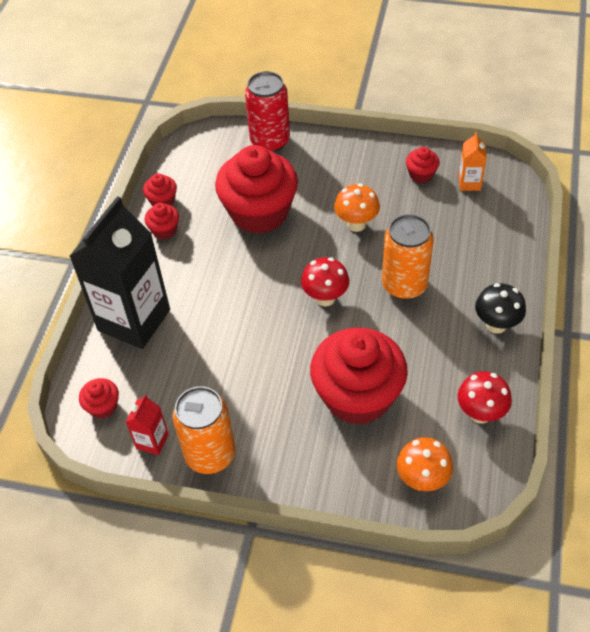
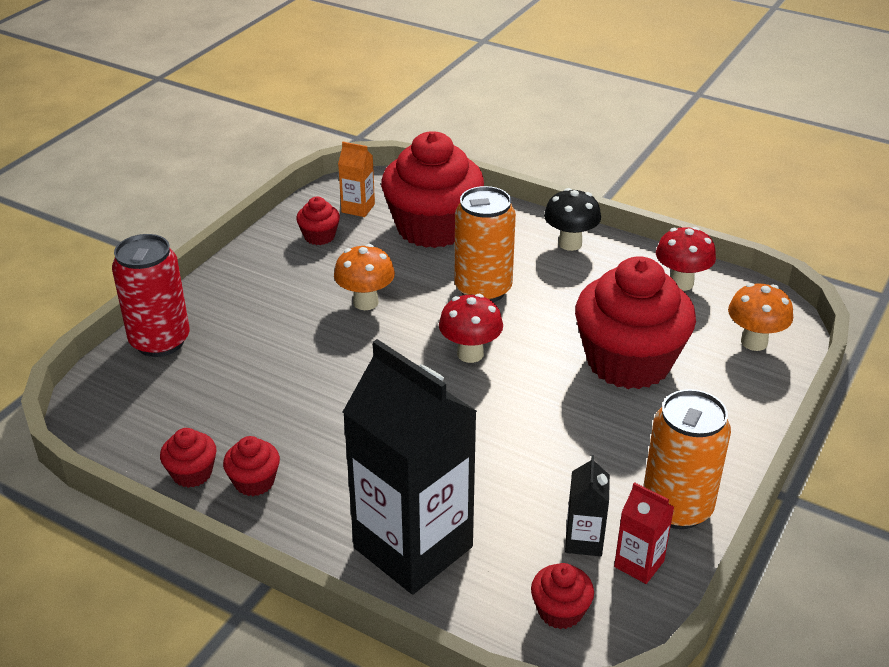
camera: 75 degrees left, 15 degrees down
(164, 406) = (584, 541): none -> black carton
(259, 212) = (288, 379): red cupcake -> red cupcake (433, 228)

